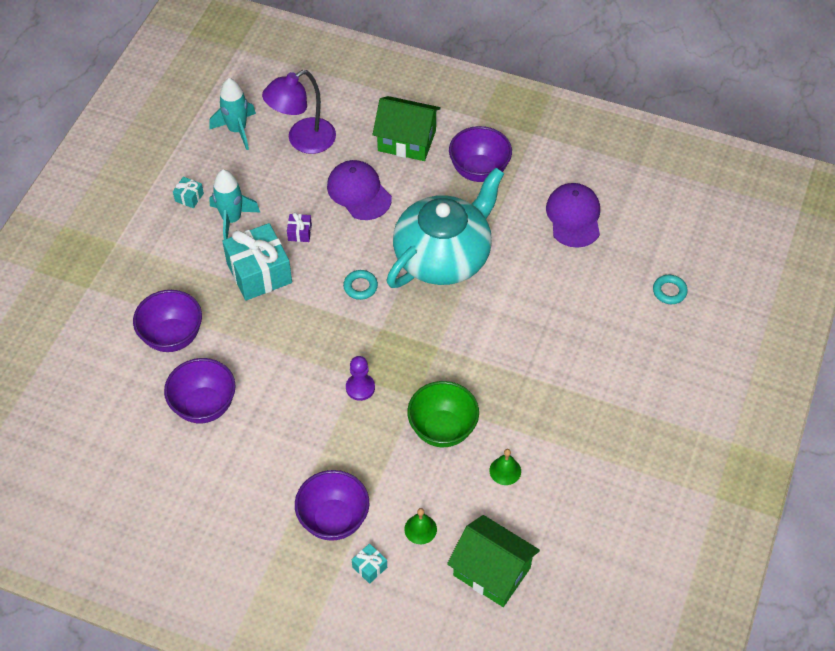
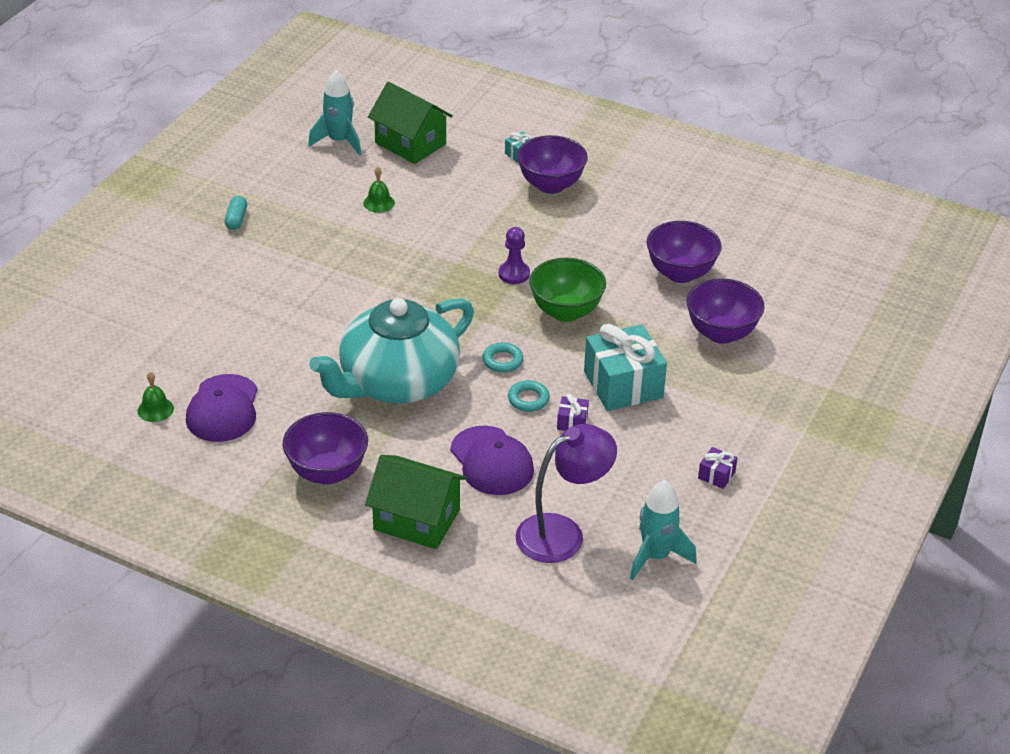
camera: 175 degrees left, 15 degrees down
(189, 197) = (716, 475): turquoise gift -> purple gift
(232, 220) = (658, 444): turquoise rocket -> turquoise rocket (339, 141)
(420, 529) = (469, 173): green bell -> green bell (155, 409)
(442, 429) = (433, 236): green bowl -> green bowl (566, 312)
(637, 430) = (236, 219): none -> turquoise capsule
(669, 291) = (144, 325): turquoise ring -> turquoise ring (528, 399)

